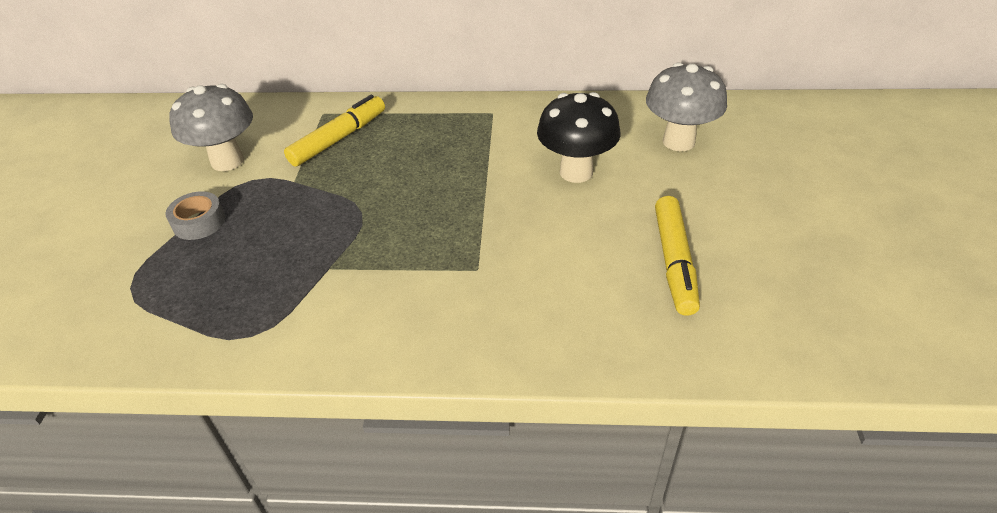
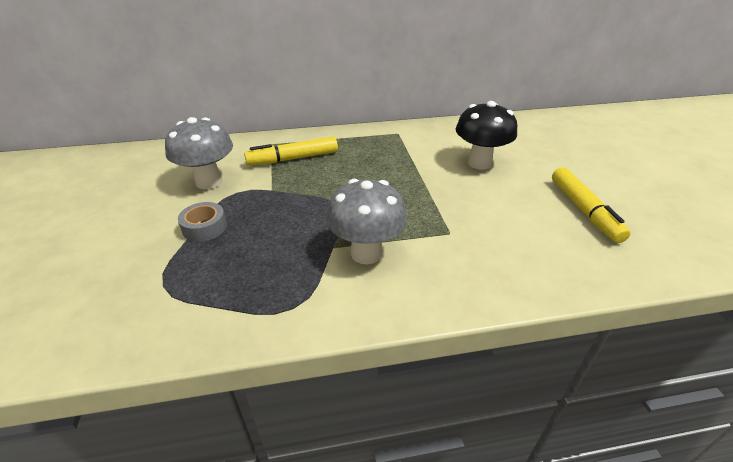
camera: 15 degrees left, 5 degrees down
(339, 139) = (293, 158): yellow marker -> yellow marker turned 135 degrees counterclockwise
(678, 141) = (534, 139): grey mushroom -> grey mushroom (366, 253)

